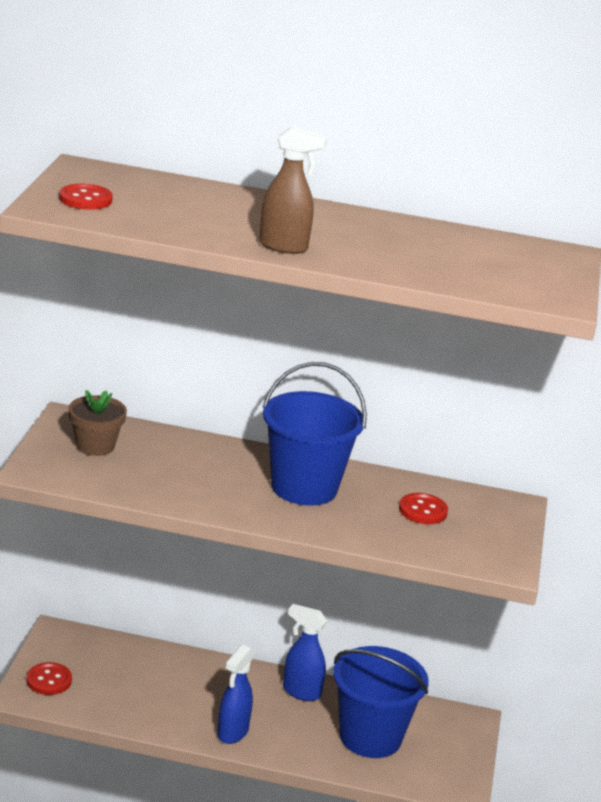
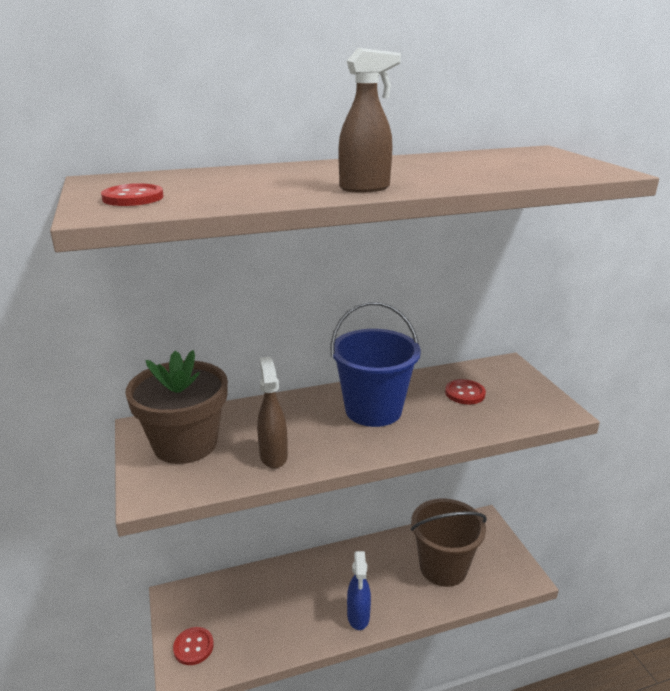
camera: 25 degrees left, 0 degrees up
(95, 446) = (185, 444): brown flower pot -> brown flower pot, size x1.76
(165, 486) = (273, 456): none -> brown spray bottle
(301, 692) = (374, 555): blue spray bottle -> none
(370, 737) = (443, 567): blue bucket -> brown bucket

